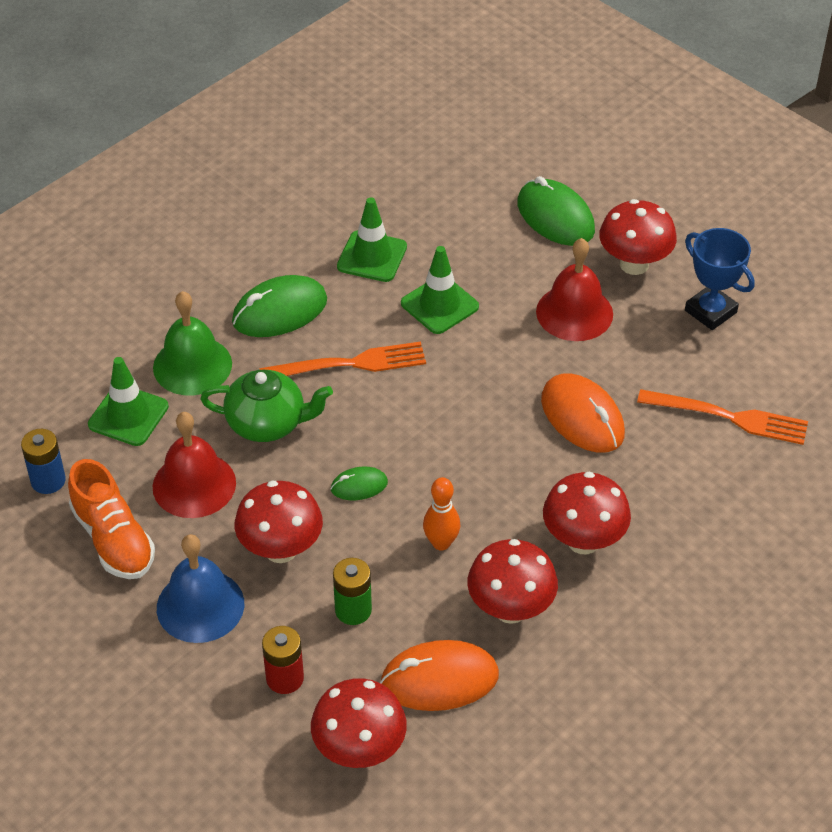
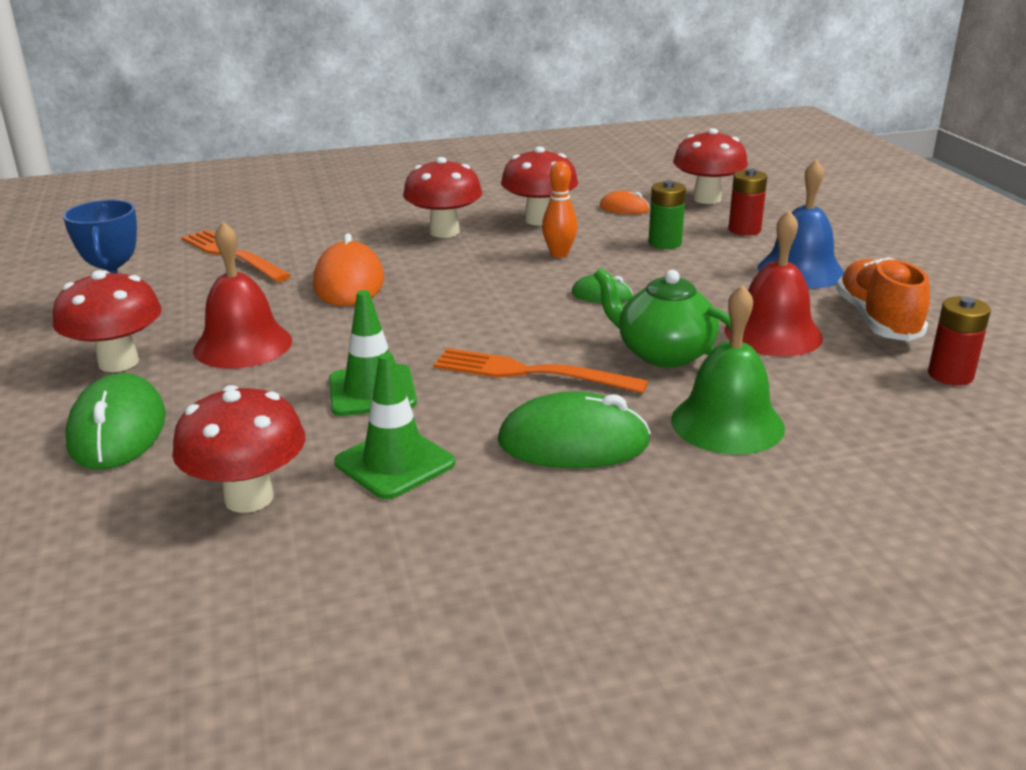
camera: 150 degrees left, 20 degrees down
(48, 481) = (950, 375): blue battery -> red battery
(128, 415) = (833, 401): green traffic cone -> none
(281, 549) = (706, 280): red mushroom -> red mushroom (249, 498)
(439, 679) = (624, 208): orange mouse -> orange mouse, size x0.53

